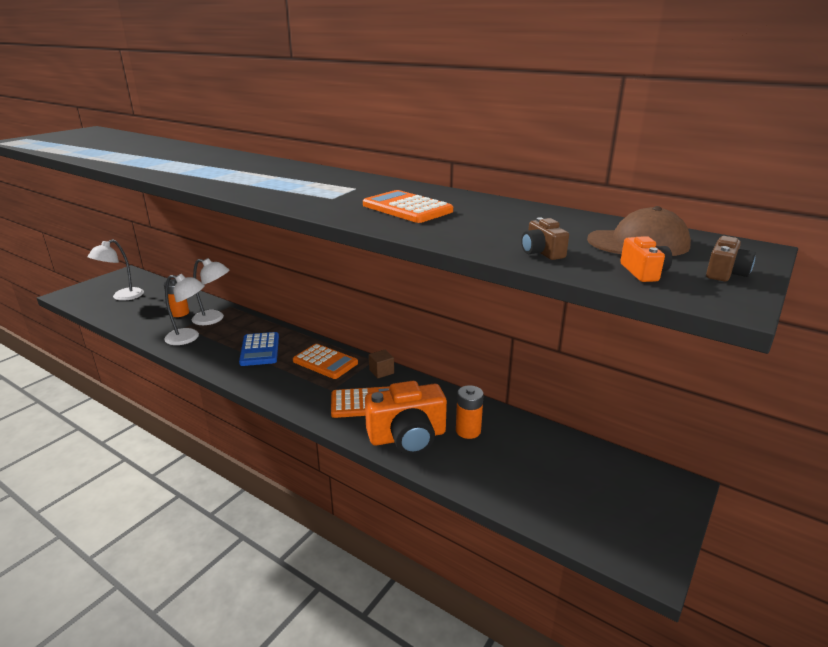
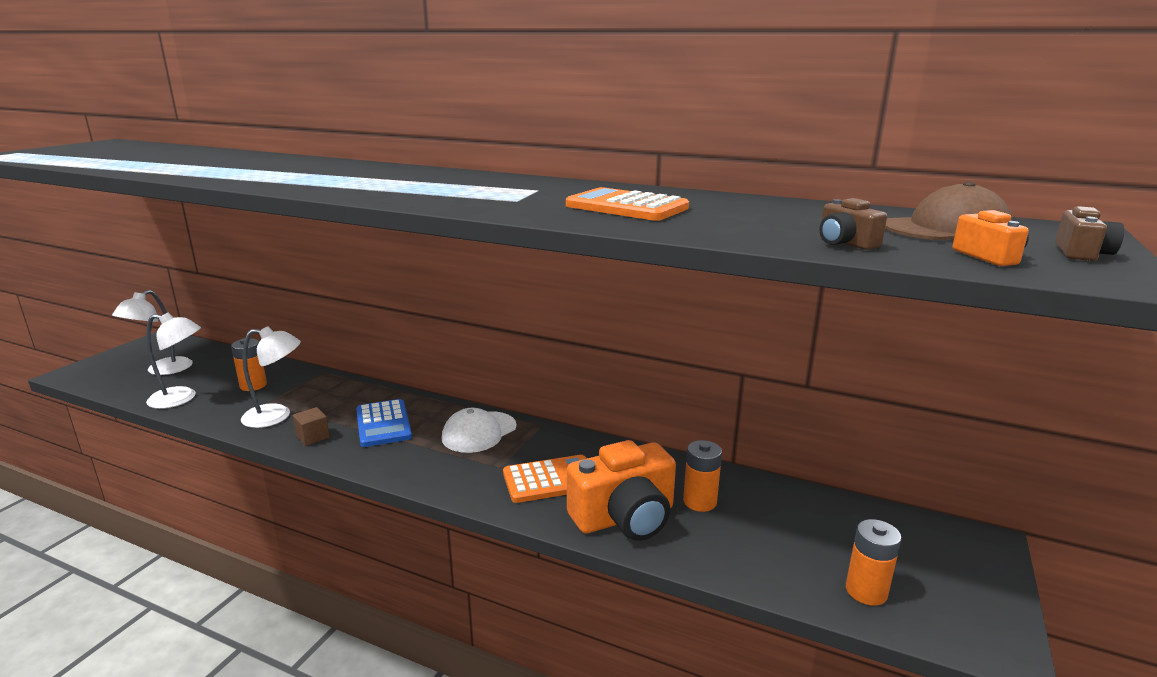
camera: 10 degrees left, 5 degrees down
(214, 319) = (305, 389): white lamp -> white lamp (181, 398)
(325, 362) = (479, 432): orange calculator -> white cap
(381, 371) = (558, 438): brown cube -> brown cube (313, 437)
(566, 512) = (866, 591): none -> orange battery

